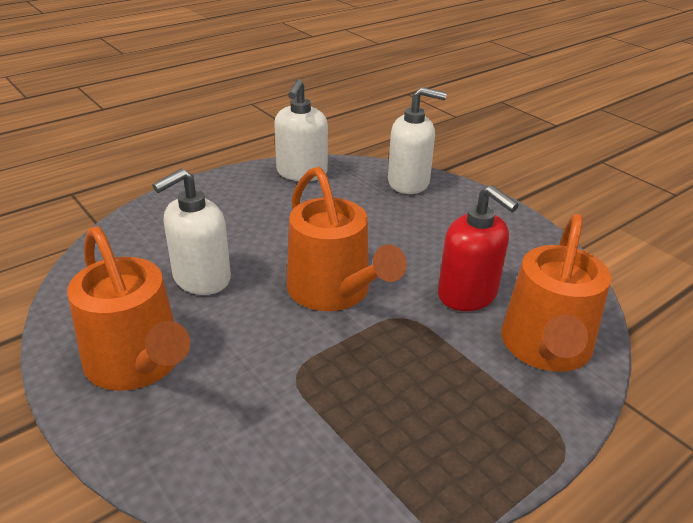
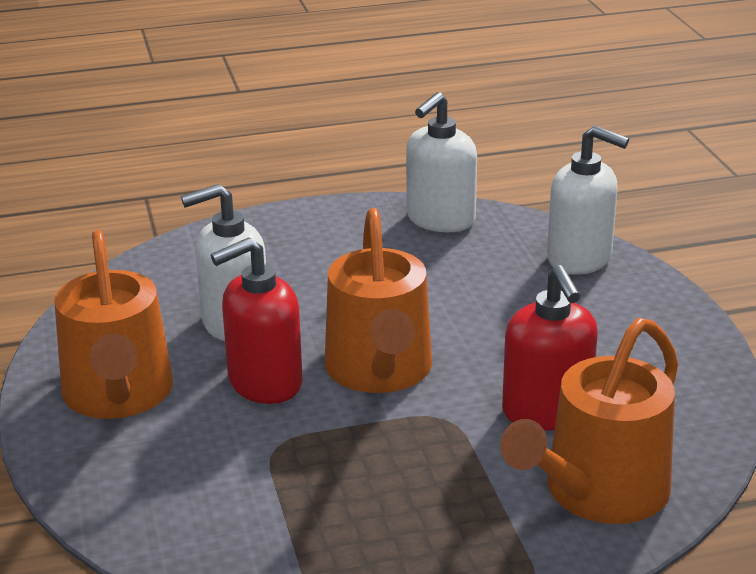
camera: 25 degrees right, 5 degrees down
(253, 322) = (264, 382): none -> red soap dispenser

